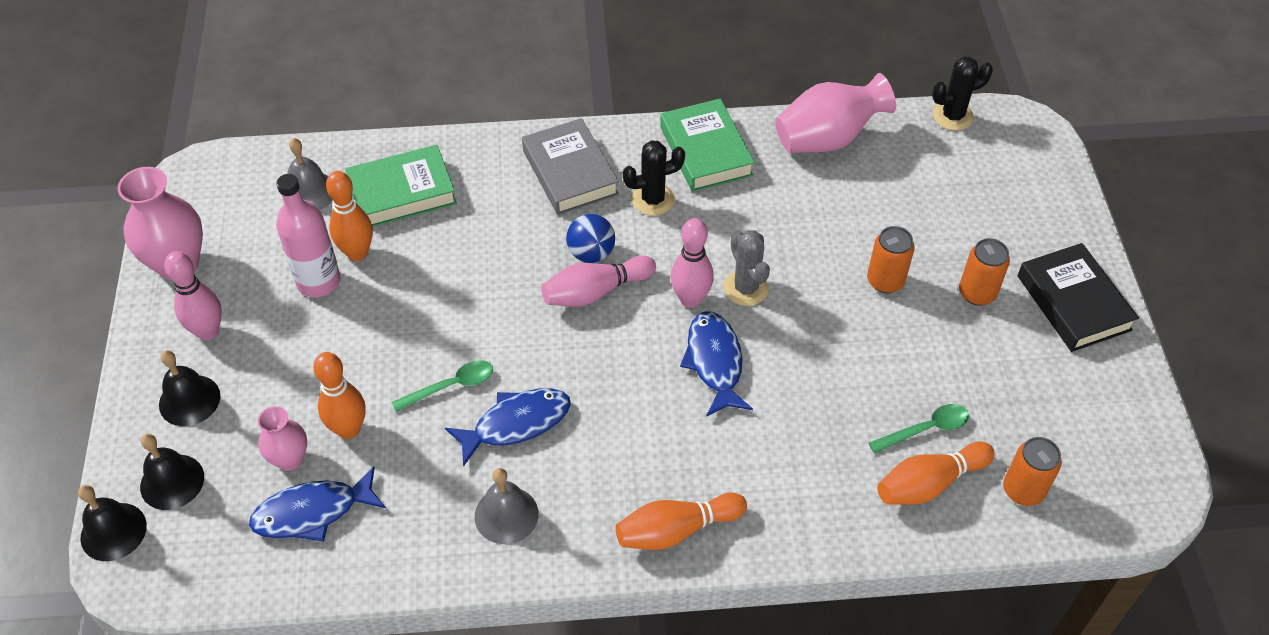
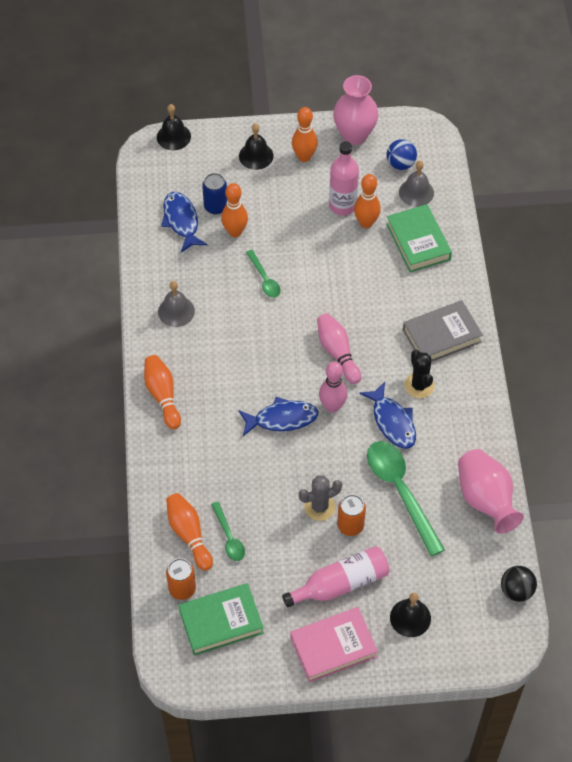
camera: 90 degrees right, 5 degrees up
(172, 481) = (203, 156): black bell -> black bell (410, 618)
(208, 331) = (304, 157): pink bowling pin -> orange bowling pin
(290, 459) = (215, 207): pink vase -> blue can
(516, 424) = (237, 313): blue fish -> blue fish (392, 422)
(591, 253) = (369, 349): blue ball -> blue ball (400, 164)
(706, 151) = (467, 419): green book -> green book (221, 622)
(746, 288) = (342, 439): grey cactus -> grey cactus (319, 507)
(825, 224) = (400, 491): none -> green spoon
(952, 116) = (516, 590): black cactus -> black ball
(977, 293) = (341, 583): orange can -> pink bottle
(1073, 303) = (333, 647): black book -> pink book

